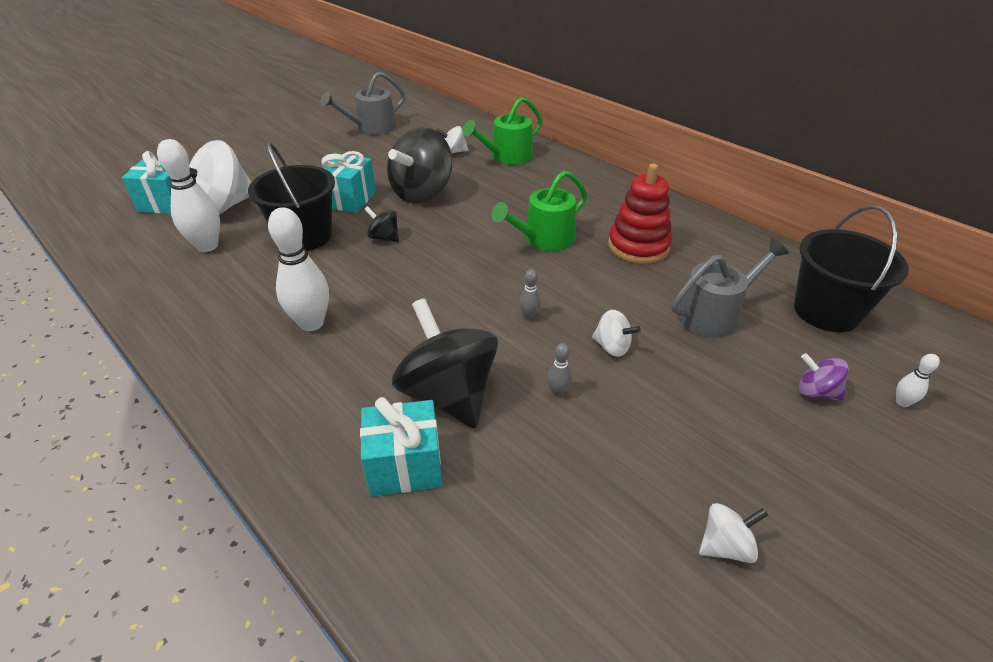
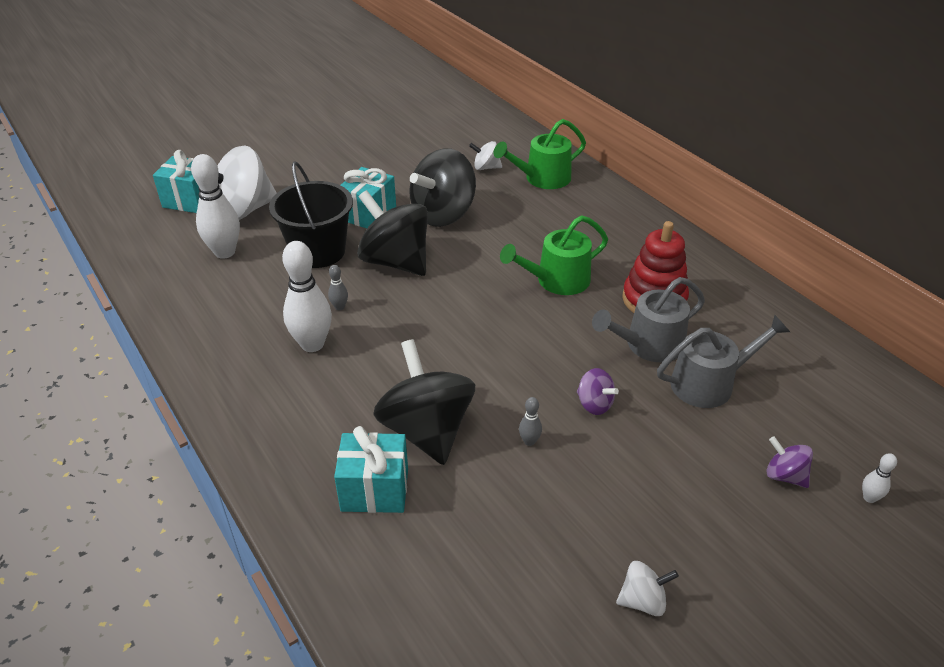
camera: 10 degrees right, 0 degrees up
(372, 128) = (405, 129): grey watering can -> grey watering can (648, 345)
(384, 238) = (395, 261): black spinning top -> black spinning top, size x2.16
(529, 316) = (521, 362): grey bowling pin -> grey bowling pin (339, 307)
(612, 347) = (594, 404): white spinning top -> purple spinning top
(826, 311) = (830, 395): black bucket -> none

